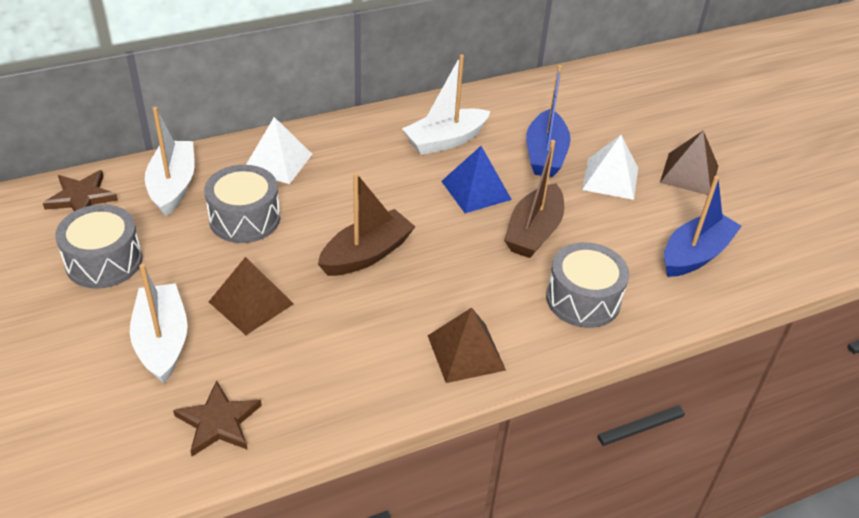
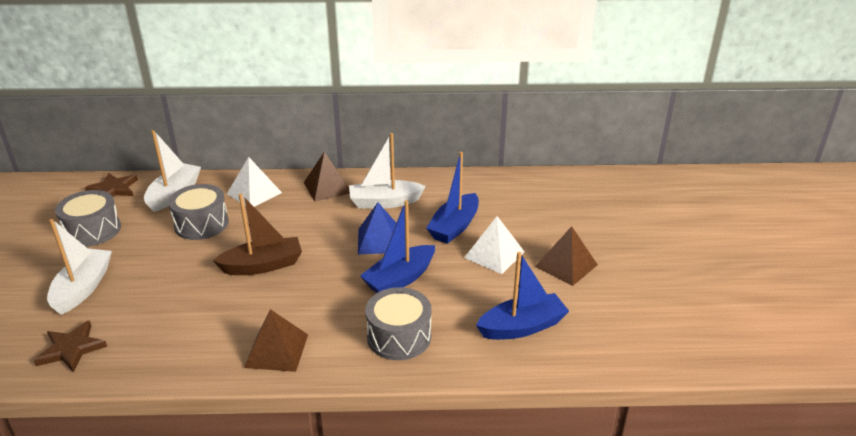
camera: 25 degrees right, 10 degrees down
(251, 302) = (159, 278): brown pyramid -> brown pyramid (327, 187)
(533, 232) = (400, 279): brown boat -> blue boat

